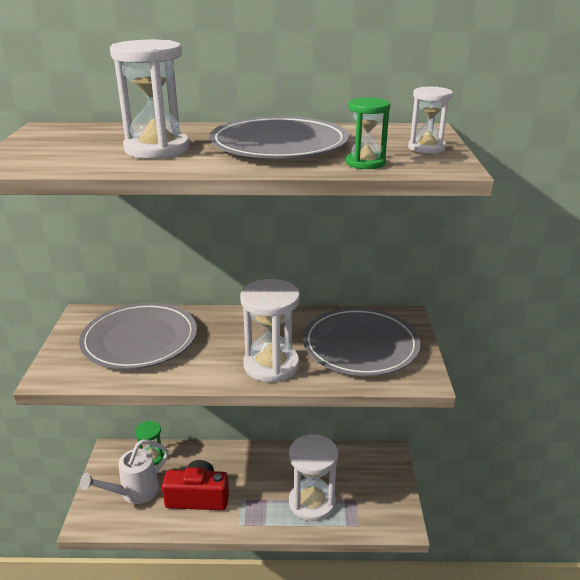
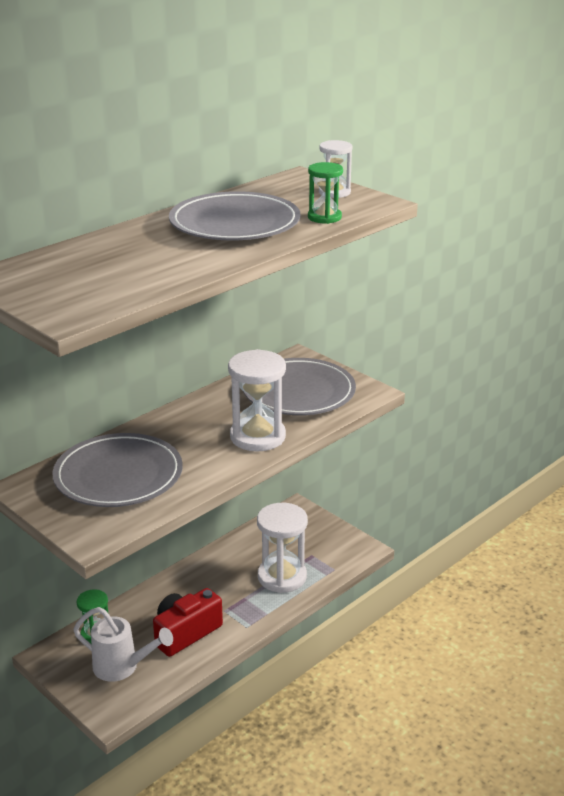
camera: 45 degrees left, 0 degrees up
(134, 492) = (122, 667): white watering can -> white watering can turned 75 degrees counterclockwise
(157, 149) = (154, 258): white hourglass -> none

